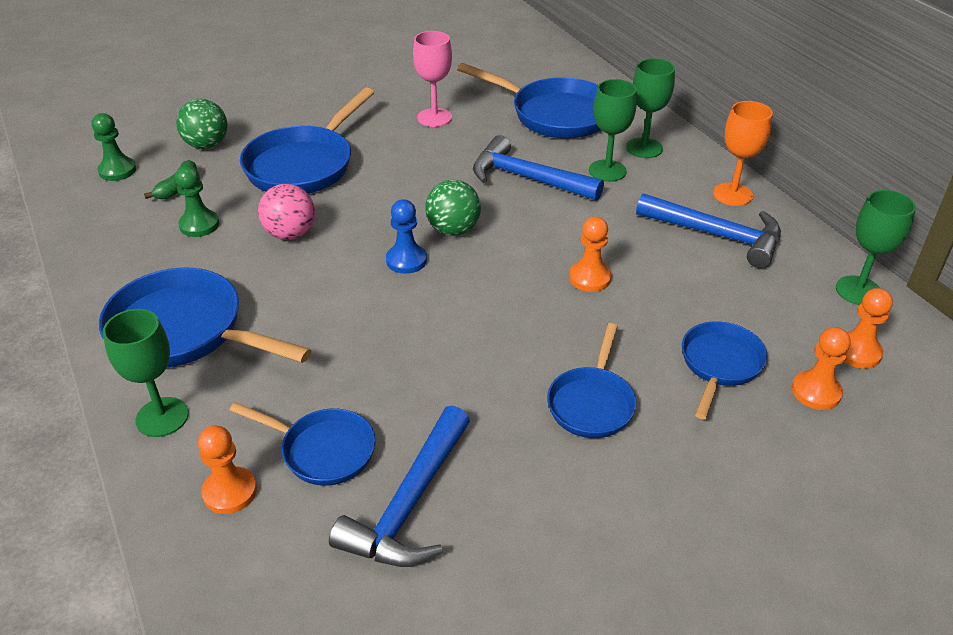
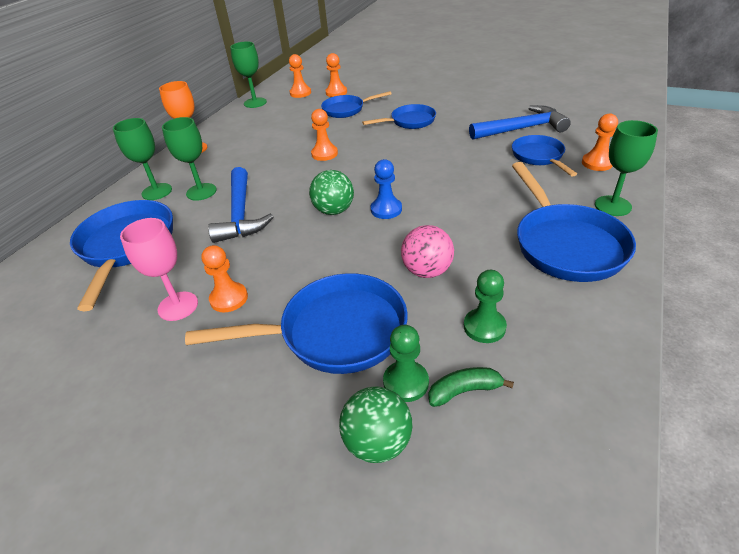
camera: 125 degrees left, 0 degrees up
(117, 170) = (508, 481): green pawn -> green pawn (406, 382)
(410, 138) = (229, 298): none -> orange pawn
(716, 235) = (243, 140): blue hammer -> none

